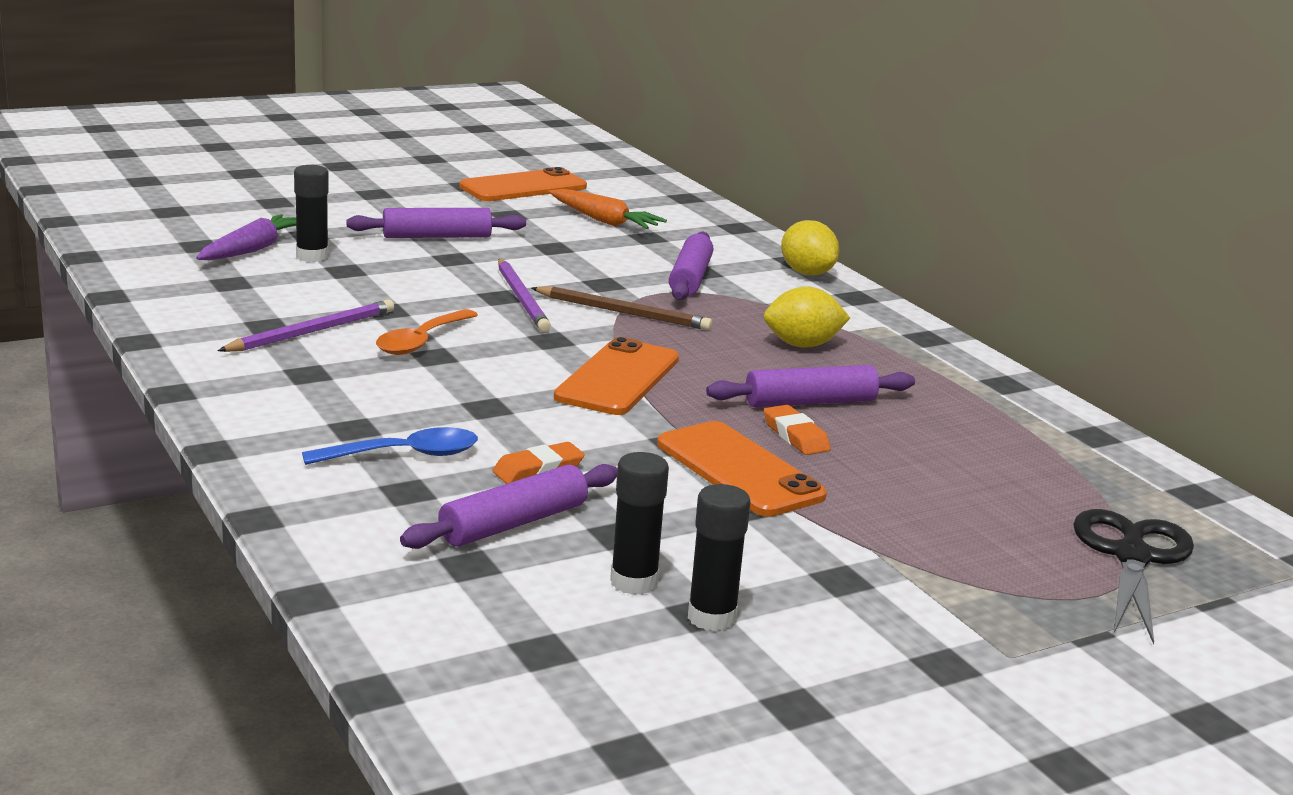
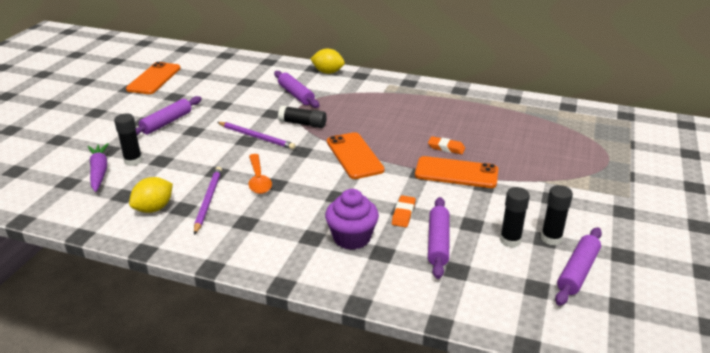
camera: 40 degrees left, 10 degrees up
(404, 455) = (352, 238): blue spoon -> purple cupcake
(604, 221) = (217, 81): orange carrot -> none
(623, 312) = (303, 124): brown pencil -> black glue stick
(802, 345) = (381, 106): yellow lemon -> yellow lemon (154, 208)
(810, 402) = (425, 130): purple rolling pin -> purple rolling pin (577, 272)
(1132, 556) = (593, 140): black scissors -> none

